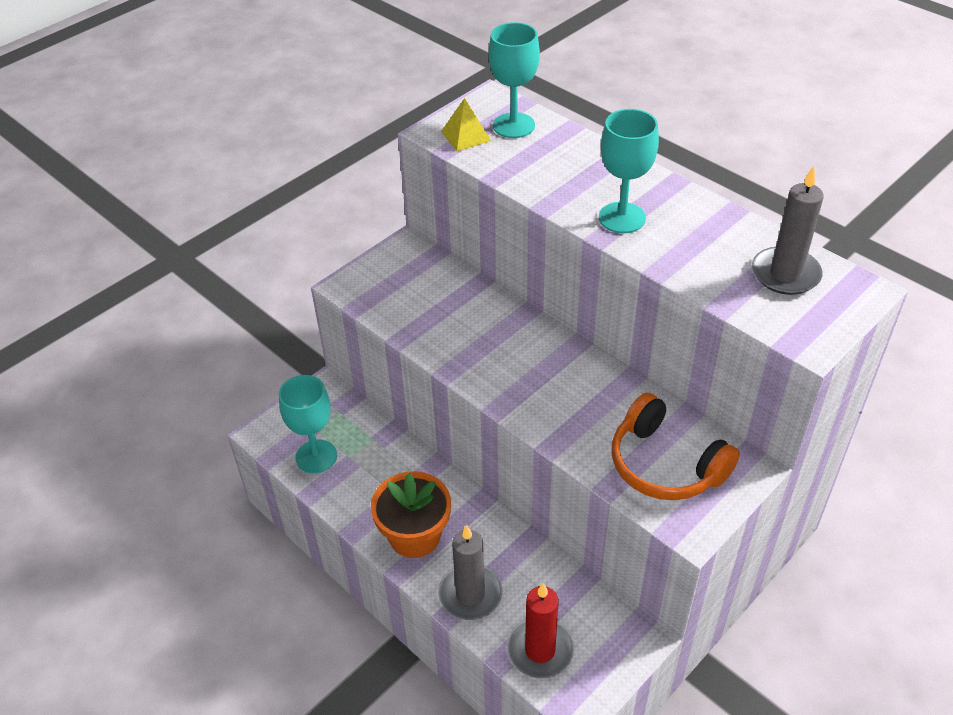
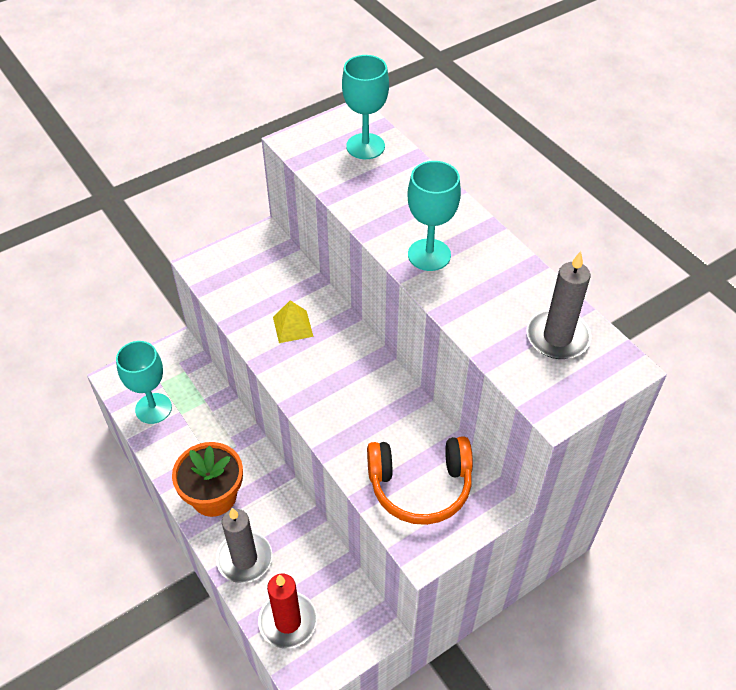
camera: 10 degrees right, 5 degrees up
(466, 136) = (319, 150): yellow pyramid -> yellow pyramid (292, 326)
(665, 464) = (420, 486): orange headphones -> orange headphones turned 60 degrees counterclockwise

